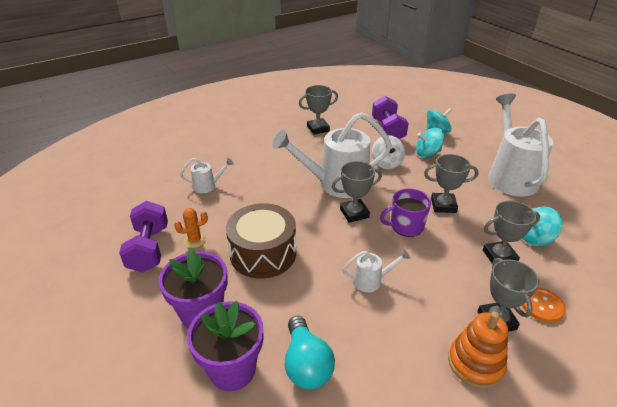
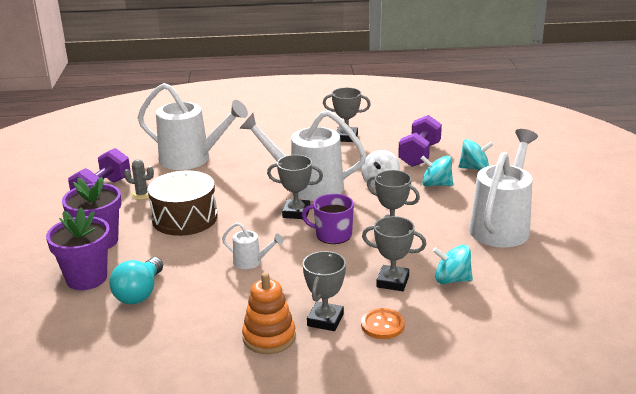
camera: 30 degrees right, 10 degrees down
(195, 240) = (142, 194): orange cactus -> grey cactus
(208, 186) = (192, 159): white watering can -> white watering can, size x2.23

